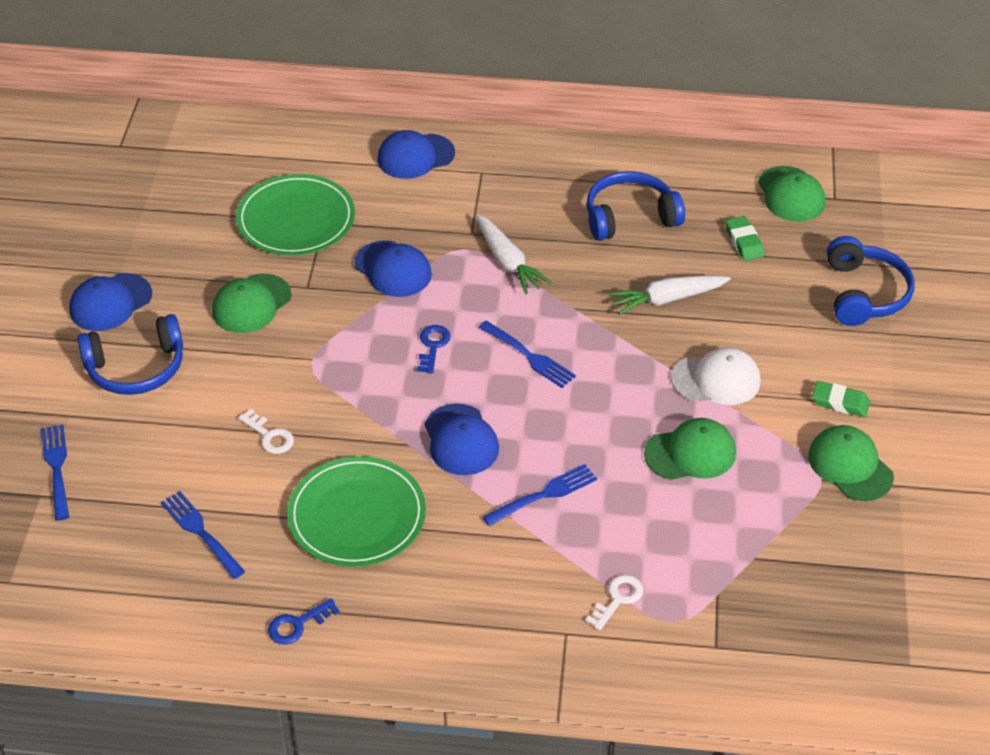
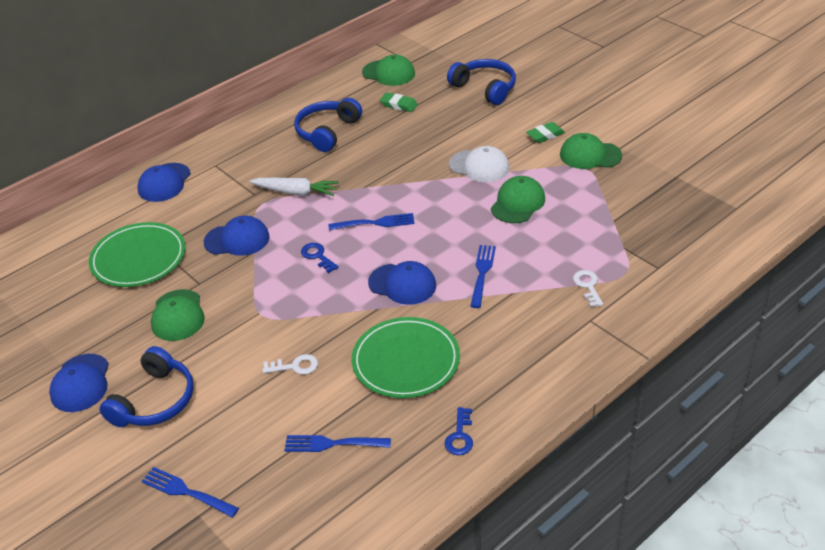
camera: 45 degrees left, 5 degrees down
(667, 299) = (402, 151): white carrot -> none
(716, 380) = (479, 166): white cap -> white cap turned 75 degrees clockwise

